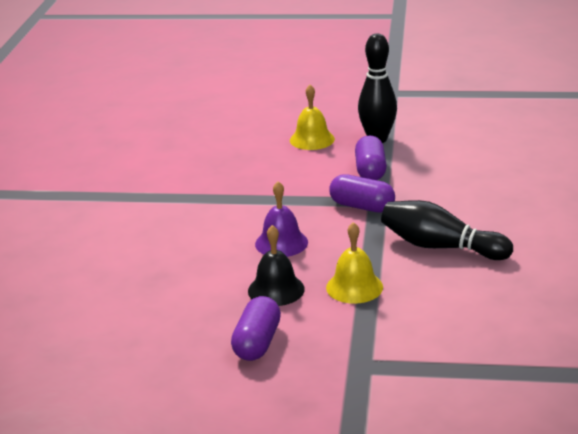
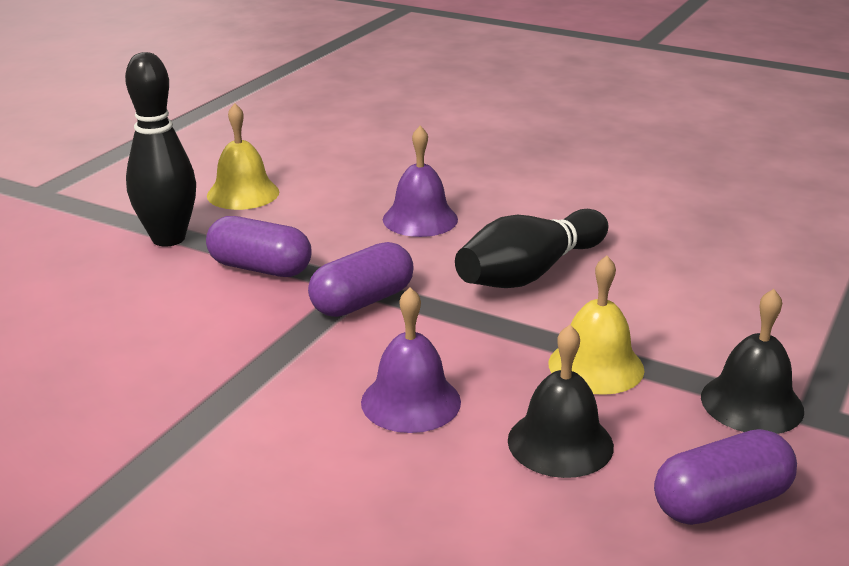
camera: 70 degrees left, 0 degrees up
(257, 343) = (721, 503): purple capsule -> purple capsule turned 60 degrees counterclockwise
(312, 139) = (91, 290): yellow bell -> yellow bell (243, 193)
(355, 342) = (752, 403): none -> black bell
(473, 198) = (420, 219): none -> purple bell

